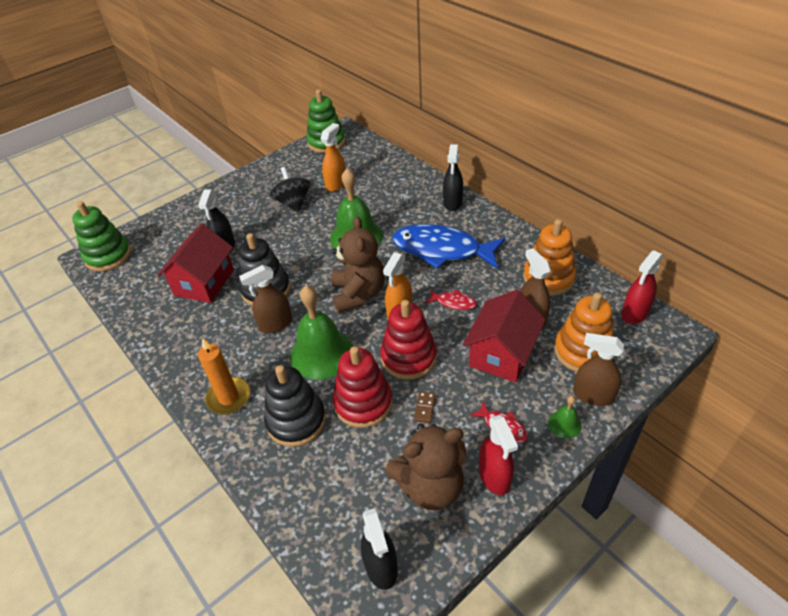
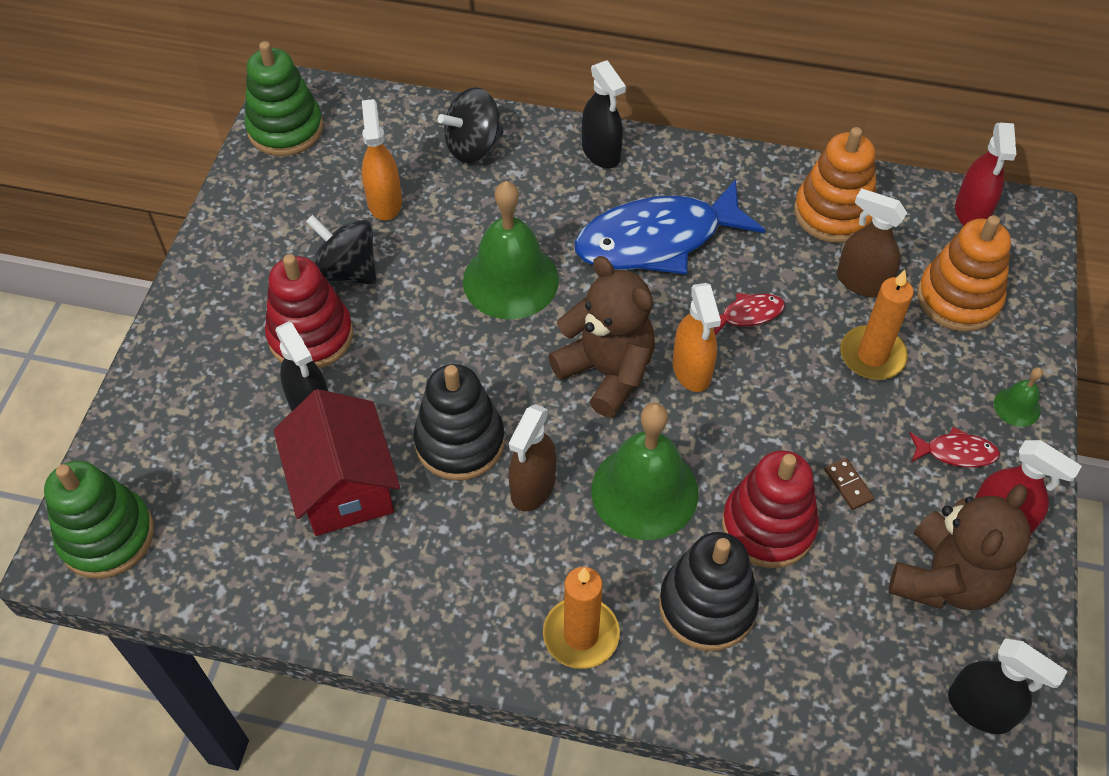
camera: 40 degrees left, 10 degrees up
(396, 178) = (473, 146): none -> black spinning top
(408, 357) = (764, 428): red stacking toy -> red stacking toy (311, 336)
(502, 354) = (872, 355): red house -> orange candle
(592, 395) = (1015, 351): brown spray bottle -> none

